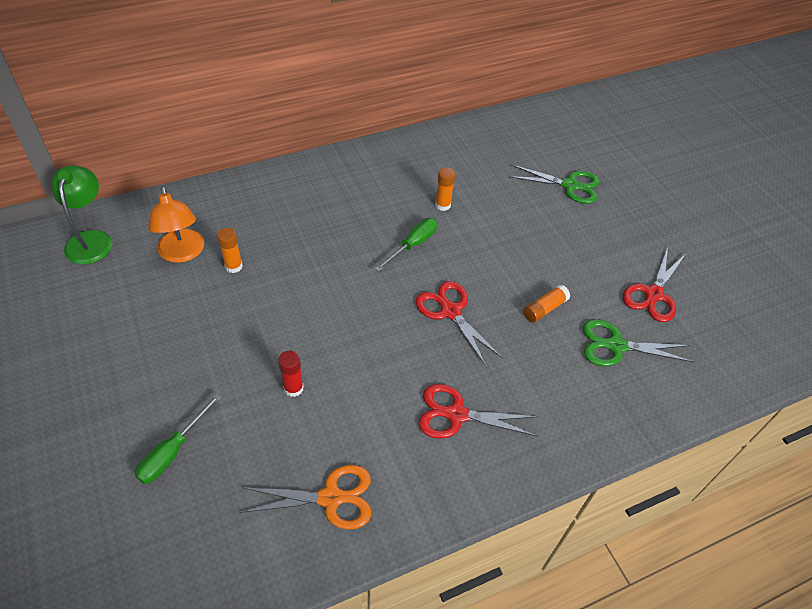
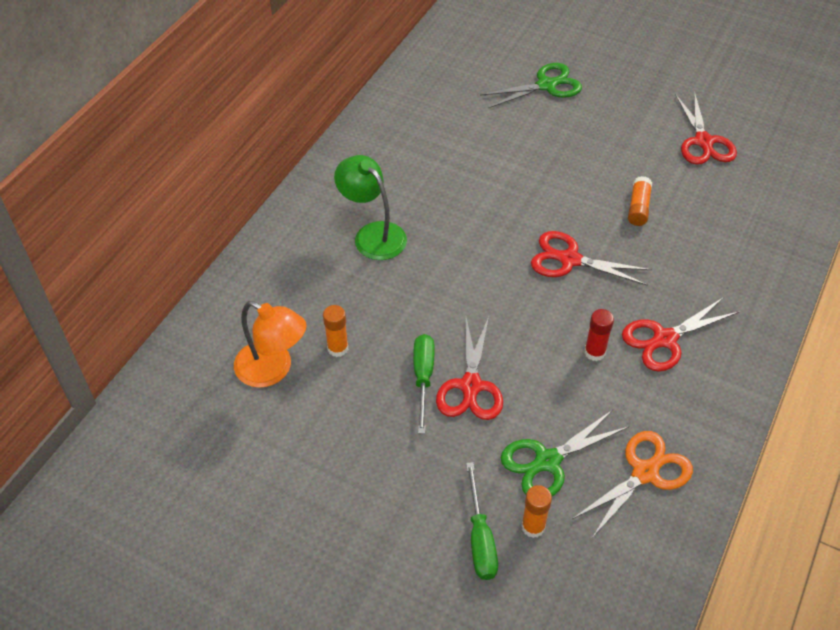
camera: 35 degrees left, 0 degrees up
(91, 239) = (160, 420): green lamp -> green lamp (373, 234)
(285, 348) = (471, 386): none -> red scissors
(293, 388) = (517, 413): red glue stick -> red glue stick (594, 352)
(413, 245) = (475, 222): green screwdriver -> green screwdriver (423, 378)
(442, 205) = (460, 169): orange glue stick -> orange glue stick (533, 526)
(616, 346) = (719, 202): green scissors -> green scissors (548, 461)

